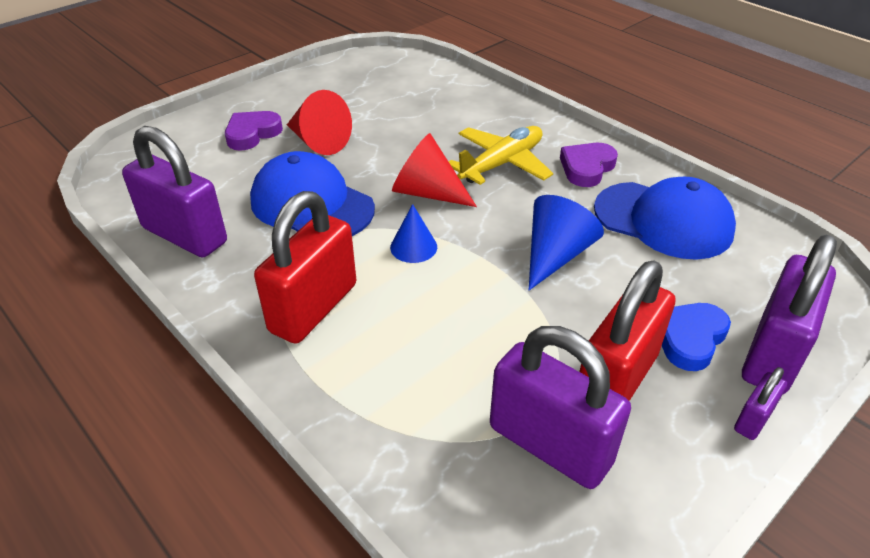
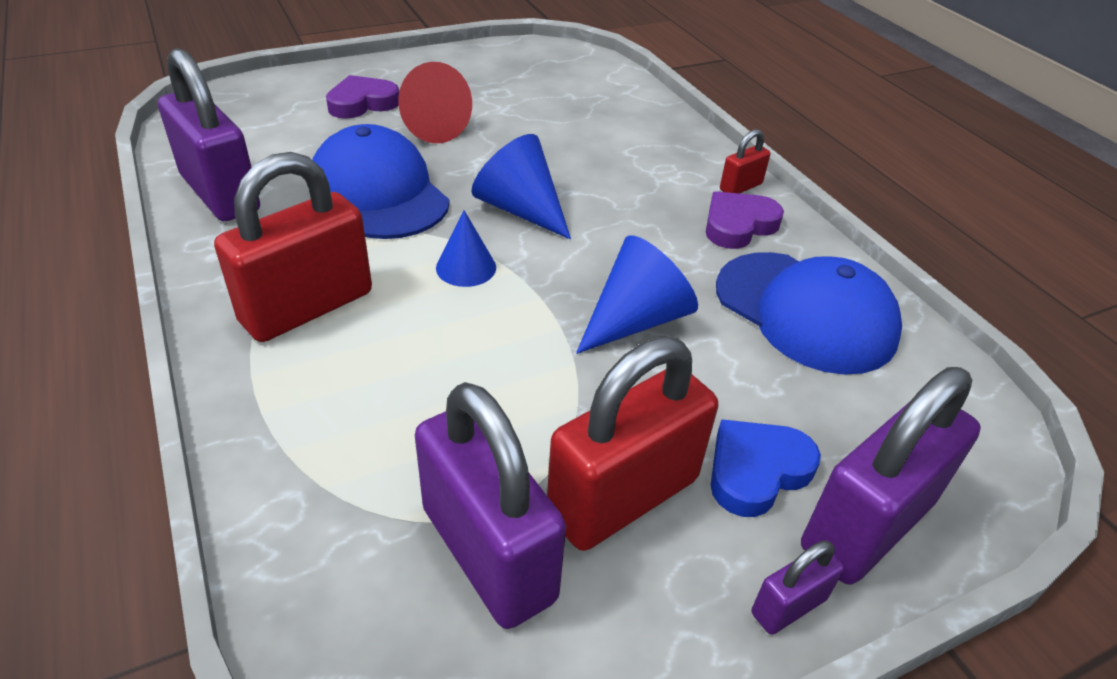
camera: 15 degrees right, 0 degrees up
(427, 192) = (521, 209): red cone -> blue cone
(501, 164) = (632, 197): yellow plane -> none
(573, 138) = (740, 187): none -> red padlock

